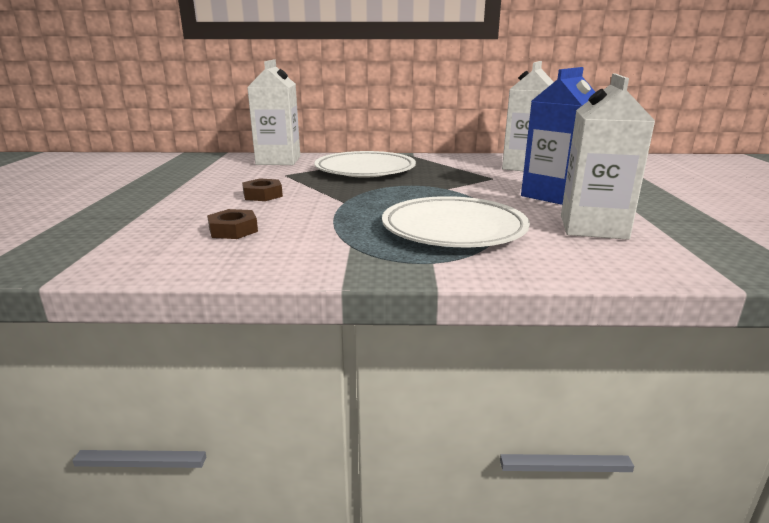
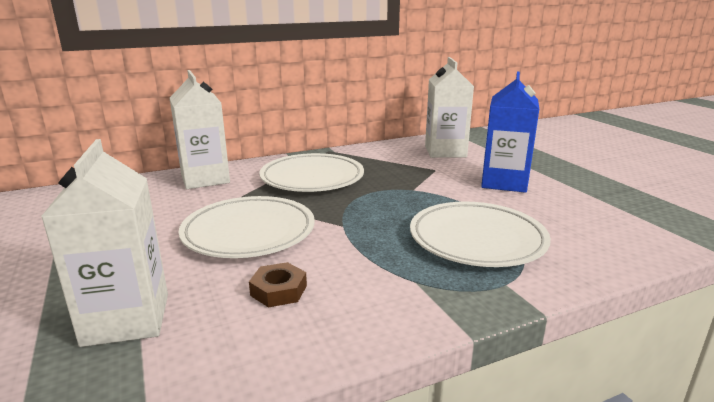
camera: 25 degrees left, 0 degrees up
(263, 195) = (249, 233): brown nut -> white plate
(593, 227) = (571, 213): white carton -> white carton (126, 319)

